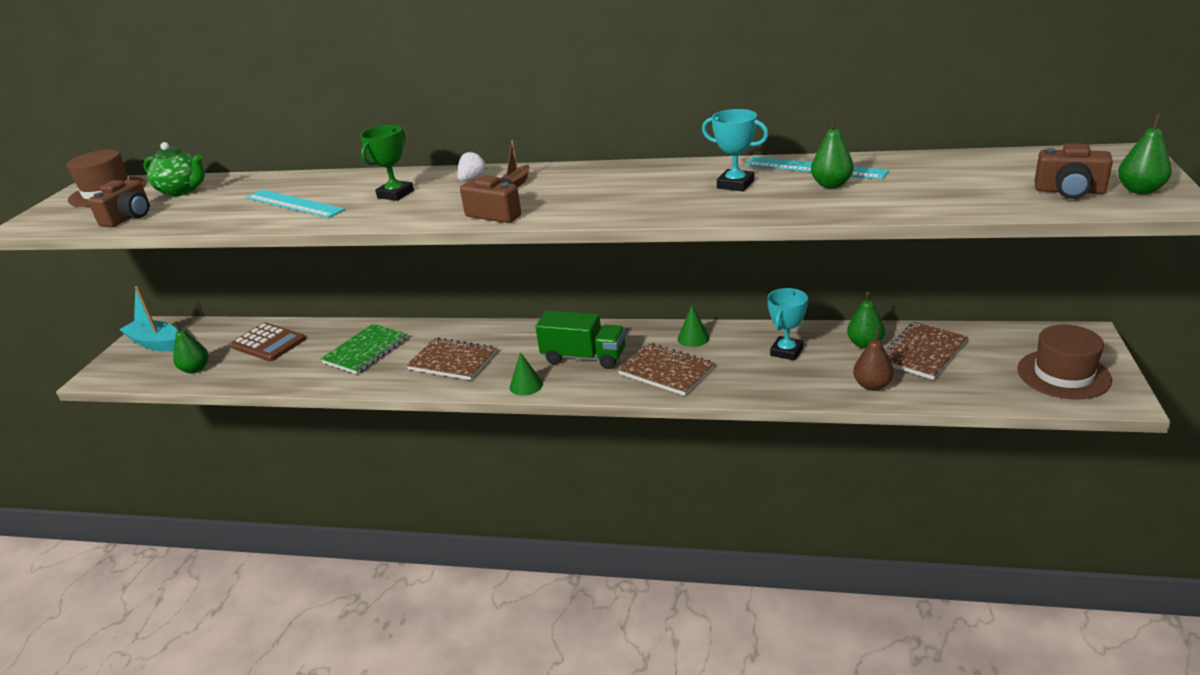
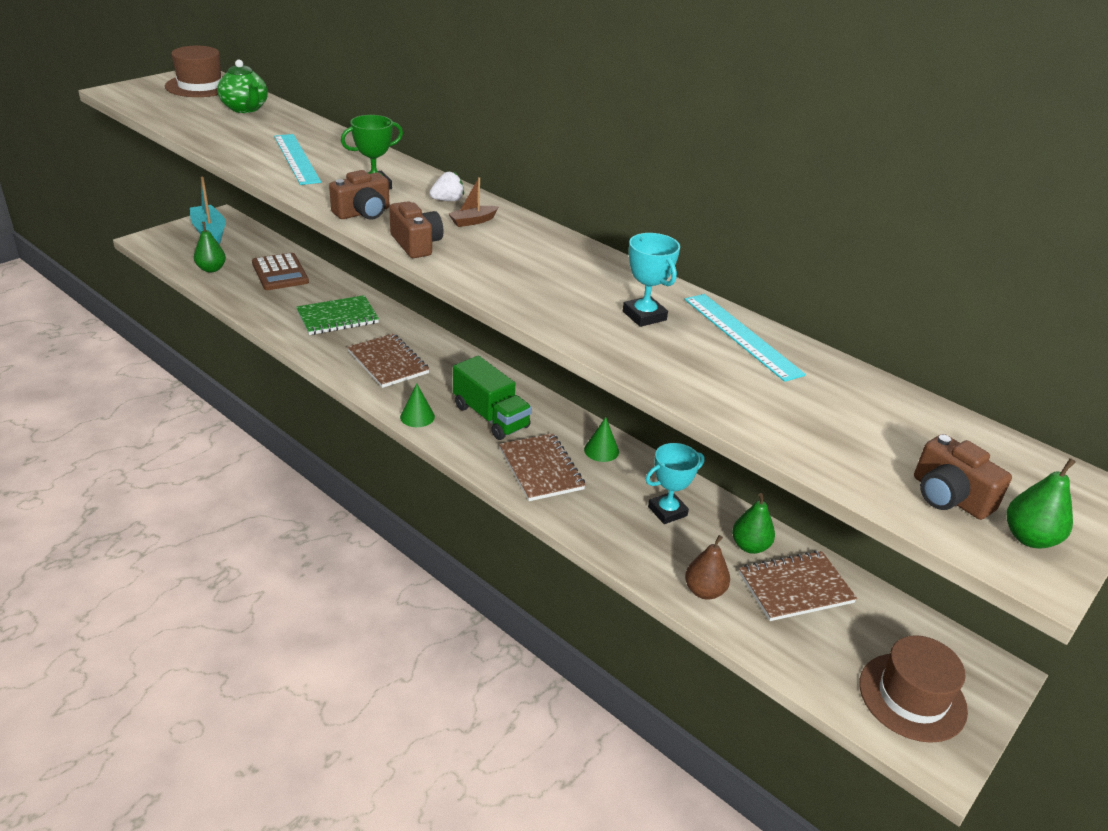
camera: 25 degrees right, 5 degrees up
(129, 217) = (183, 117): brown camera -> brown camera (363, 213)
(831, 185) = (727, 362): green pear -> none

